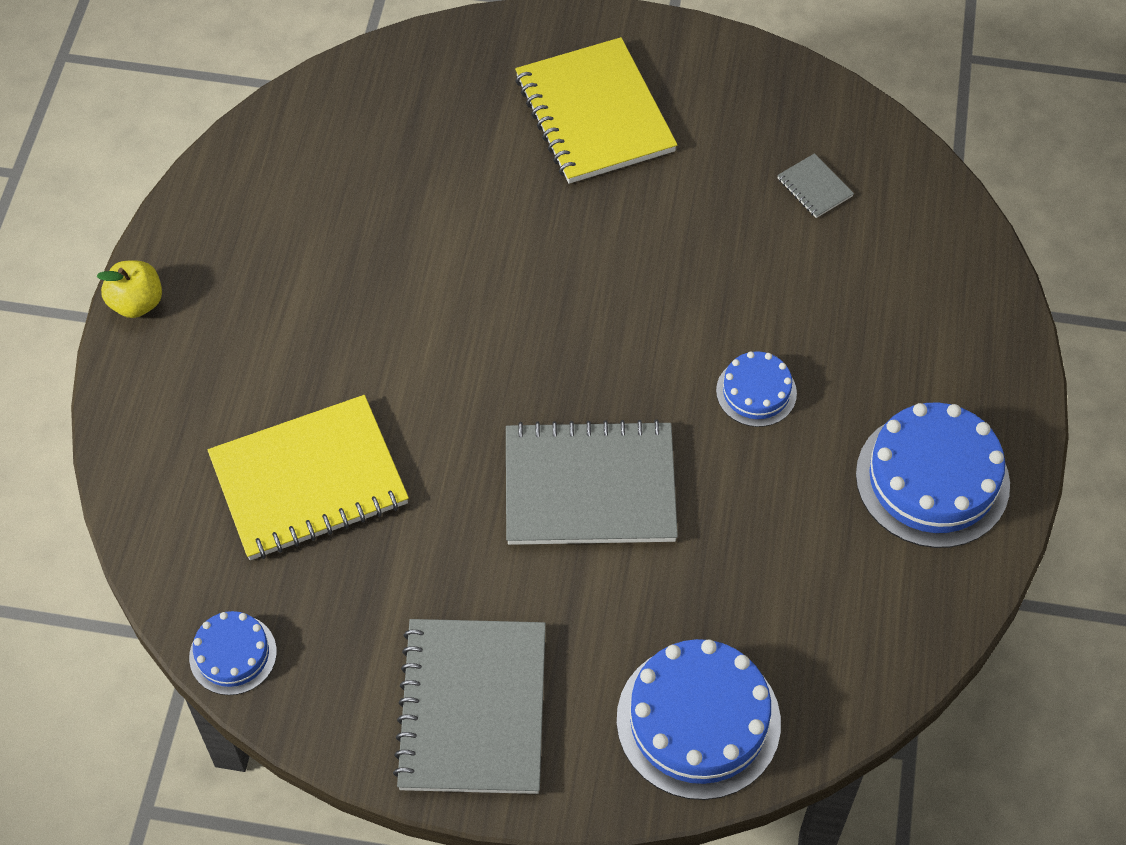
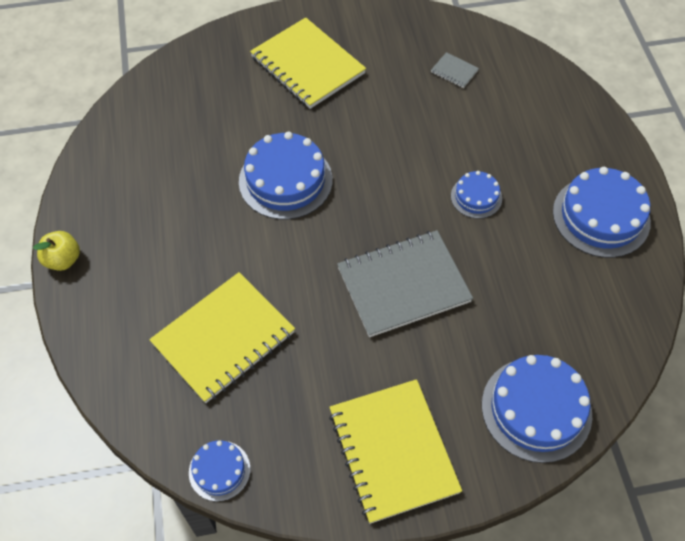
camera: 20 degrees left, 0 degrees up
(473, 708) = (393, 451): grey notebook -> yellow notebook
(487, 282) = (285, 180): none -> blue cake

